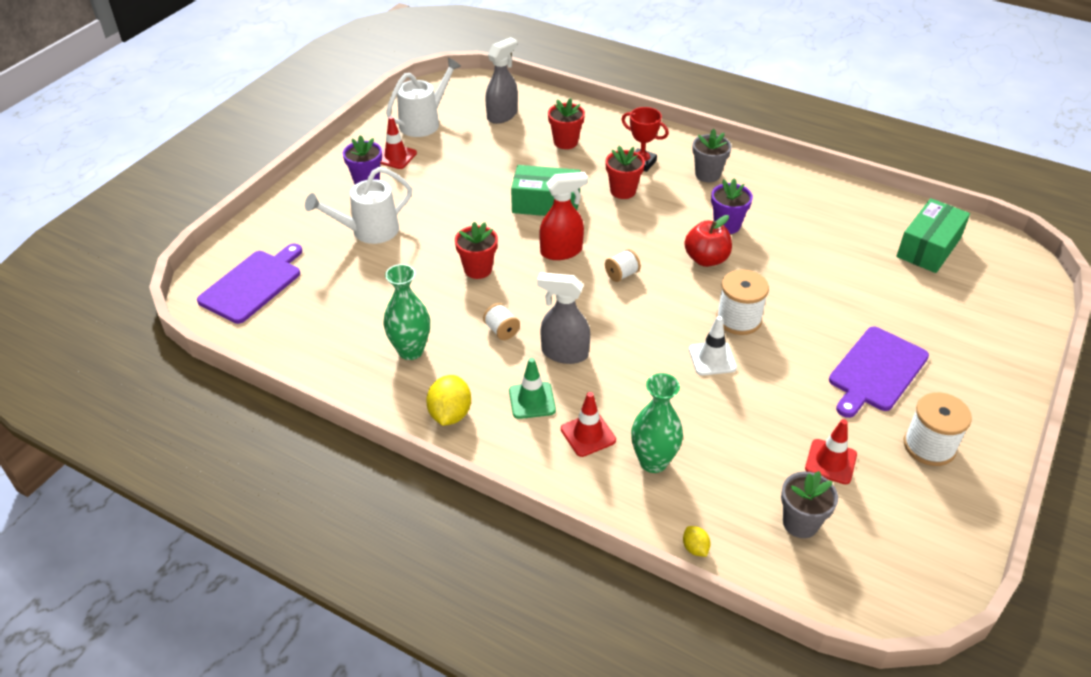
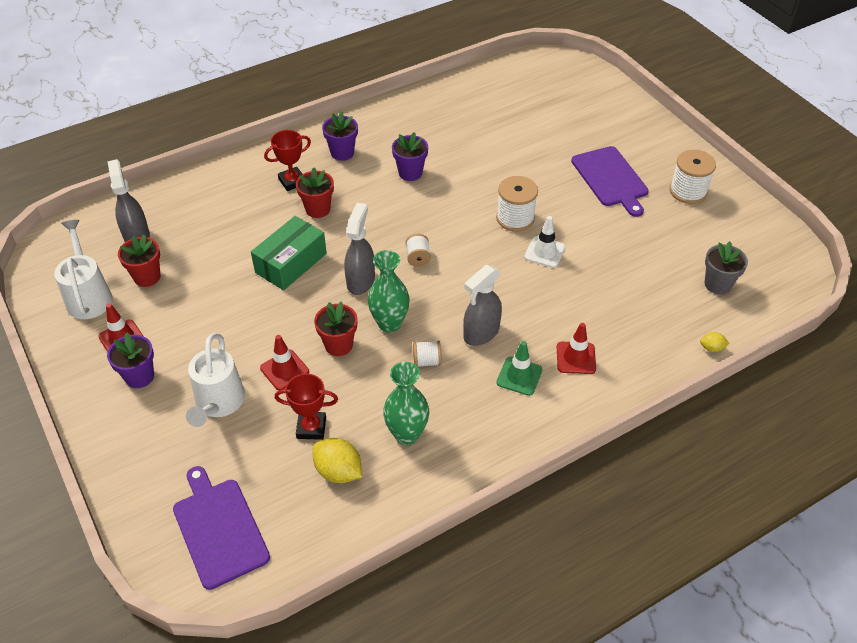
camera: 60 degrees left, 5 degrees up
(379, 291) = (311, 428): none -> red trophy
(450, 414) = (500, 436): yellow lemon -> yellow lemon (338, 471)
(561, 251) = (361, 281): red spray bottle -> grey spray bottle
(565, 142) = (219, 213): red flower pot -> red flower pot (147, 277)
(653, 462) = (623, 333): green vase -> green vase (389, 323)
(706, 259) = (438, 203): red apple -> none
(707, 174) = (342, 153): grey flower pot -> purple flower pot
(830, 462) = (675, 243): red traffic cone -> red traffic cone (284, 370)
(928, 247) = (514, 91): green box -> none

